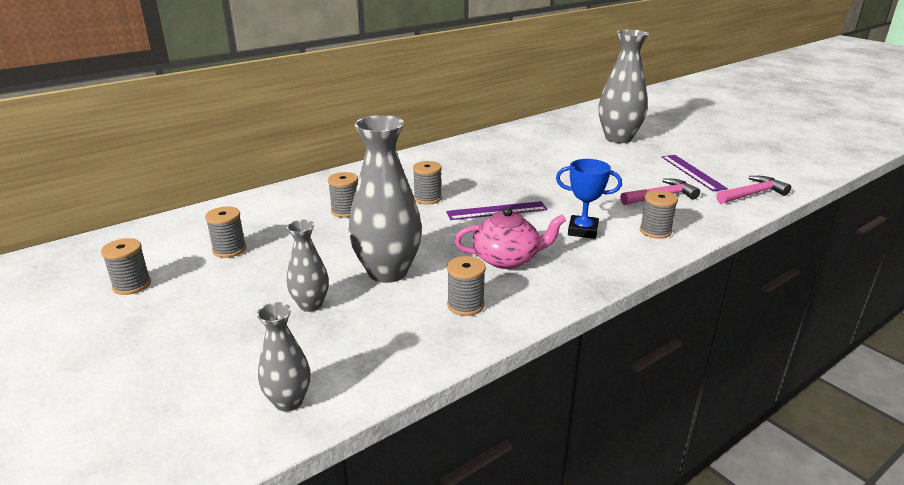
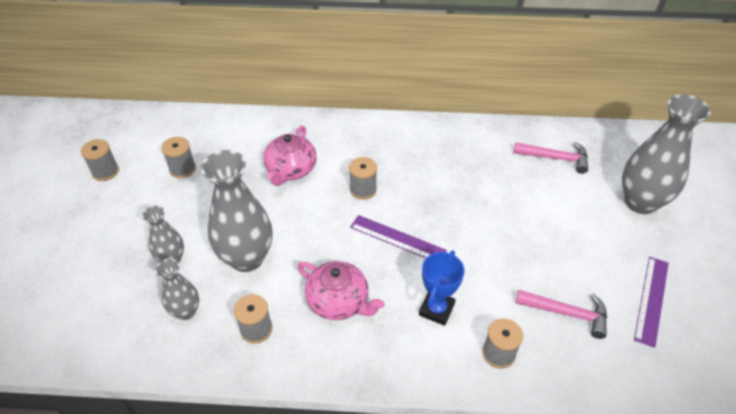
camera: 40 degrees right, 20 degrees up
(288, 401) = (81, 337): grey vase -> grey vase (186, 311)
(345, 211) = (291, 170): grey spool -> pink teapot
(582, 231) = (436, 309): blue trophy -> blue trophy turned 60 degrees clockwise
(752, 194) = (673, 372): pink hammer -> pink hammer (555, 158)

